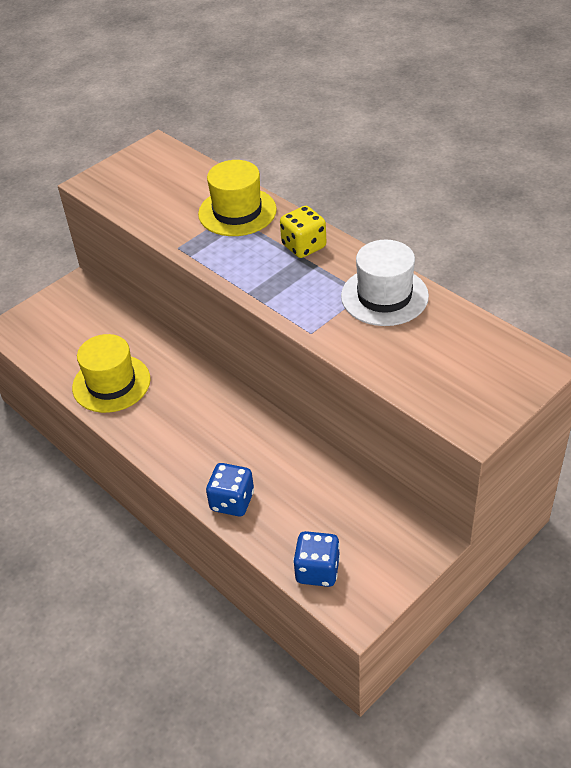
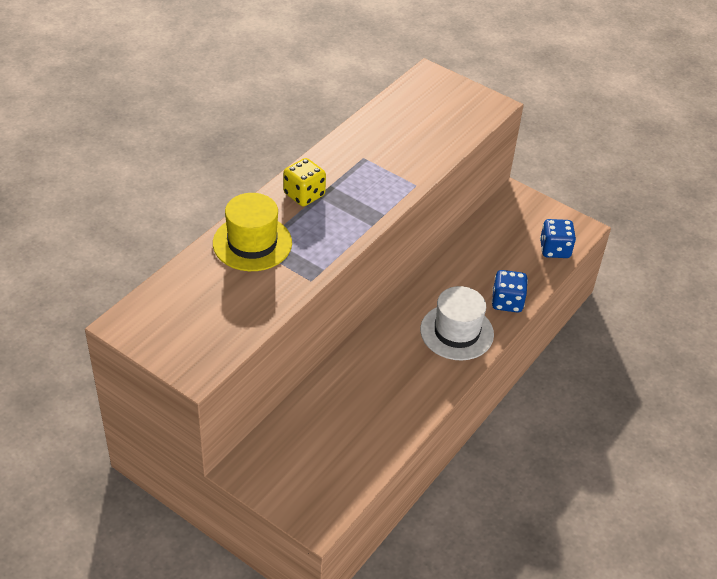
camera: 105 degrees left, 0 degrees up
(111, 383) = (390, 407): yellow hat -> none
(384, 296) = (366, 146): white hat -> white hat (457, 332)

